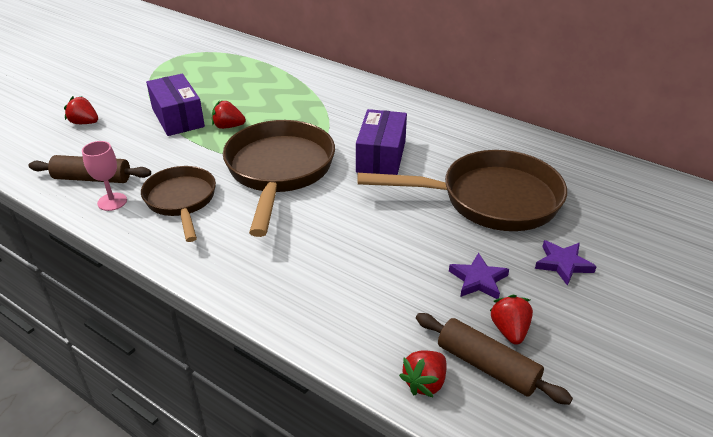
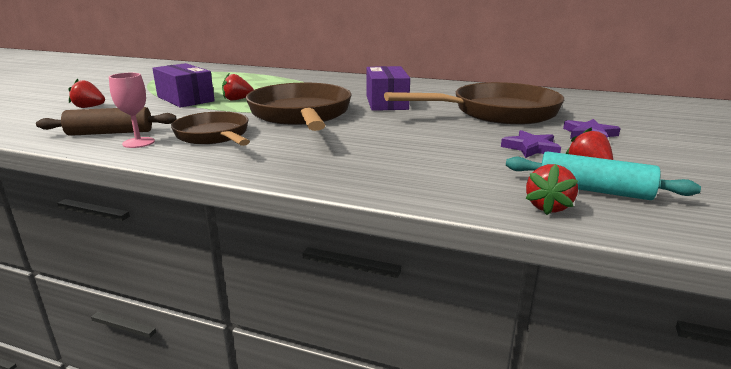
camera: 15 degrees left, 15 degrees down
(487, 366) = (593, 190): brown rolling pin -> turquoise rolling pin

